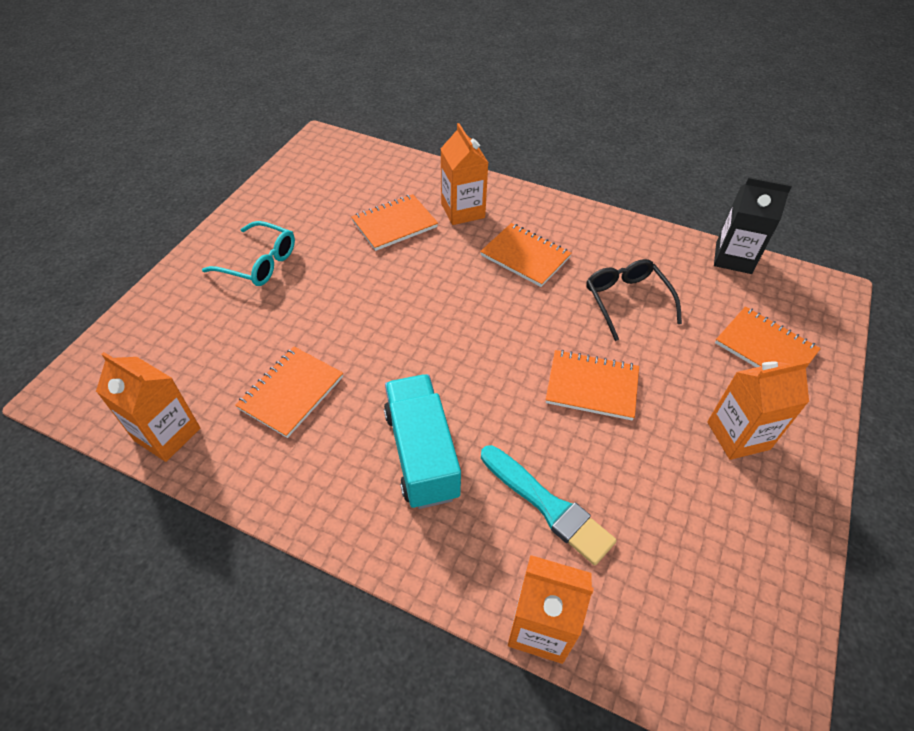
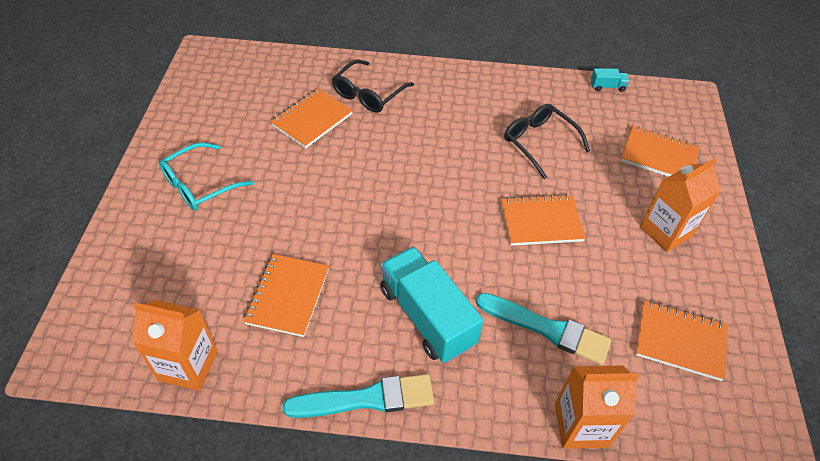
camera: 20 degrees left, 0 degrees up
(259, 263) = (200, 185): turquoise glasses -> turquoise glasses turned 135 degrees clockwise
(320, 521) = (366, 399): none -> turquoise brush
(463, 211) = (368, 94): orange carton -> black glasses
(525, 256) = (440, 123): orange notebook -> orange notebook (680, 341)
(733, 258) = (607, 86): black carton -> turquoise truck

